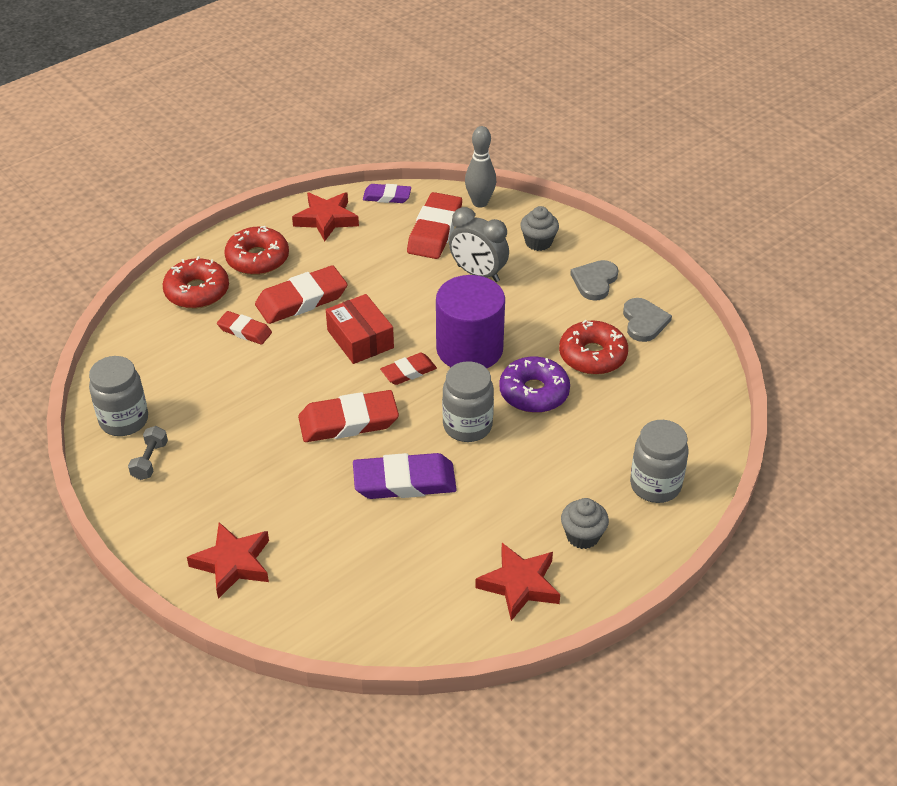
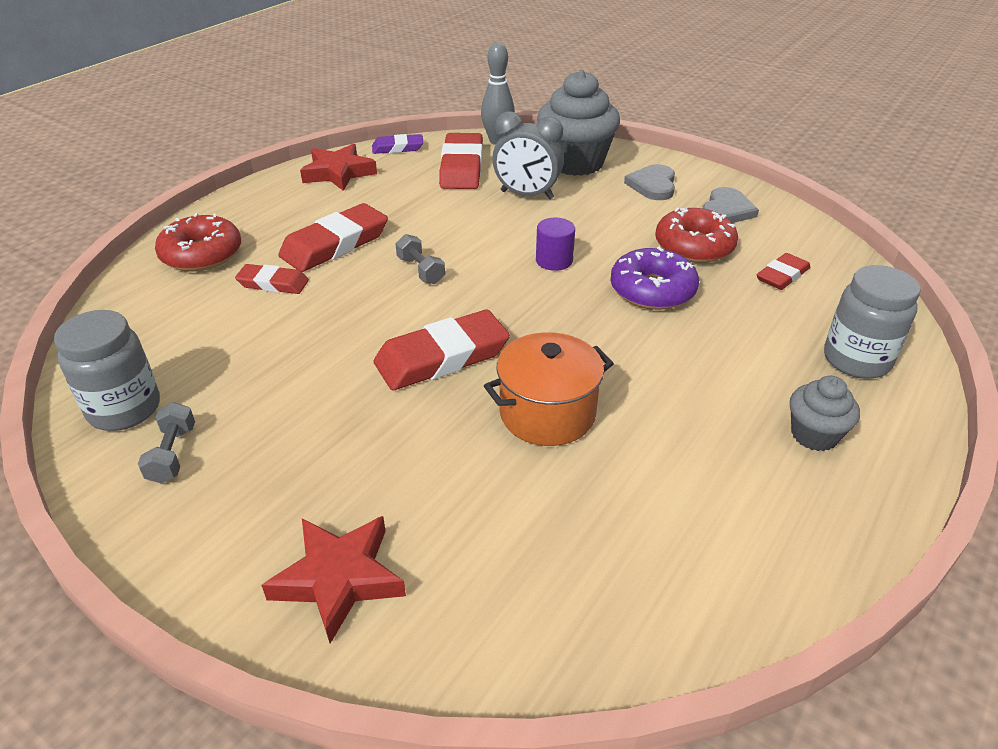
camera: 15 degrees left, 5 degrees down
(257, 259) = (269, 215): red donut -> none
(360, 339) = (421, 270): red box -> grey dumbbell
(404, 481) = (547, 413): purple eraser -> orange pot
(408, 371) = (494, 293): red eraser -> red eraser (782, 275)
(467, 426) = (594, 336): grey jar -> none
(469, 349) = (554, 260): purple cylinder -> purple cylinder, size x0.46
(519, 585) = (776, 516): red star -> none
(538, 242) = (575, 163): grey cupcake -> grey cupcake, size x1.93
(644, 322) = (726, 210): grey heart -> grey heart turned 45 degrees clockwise

